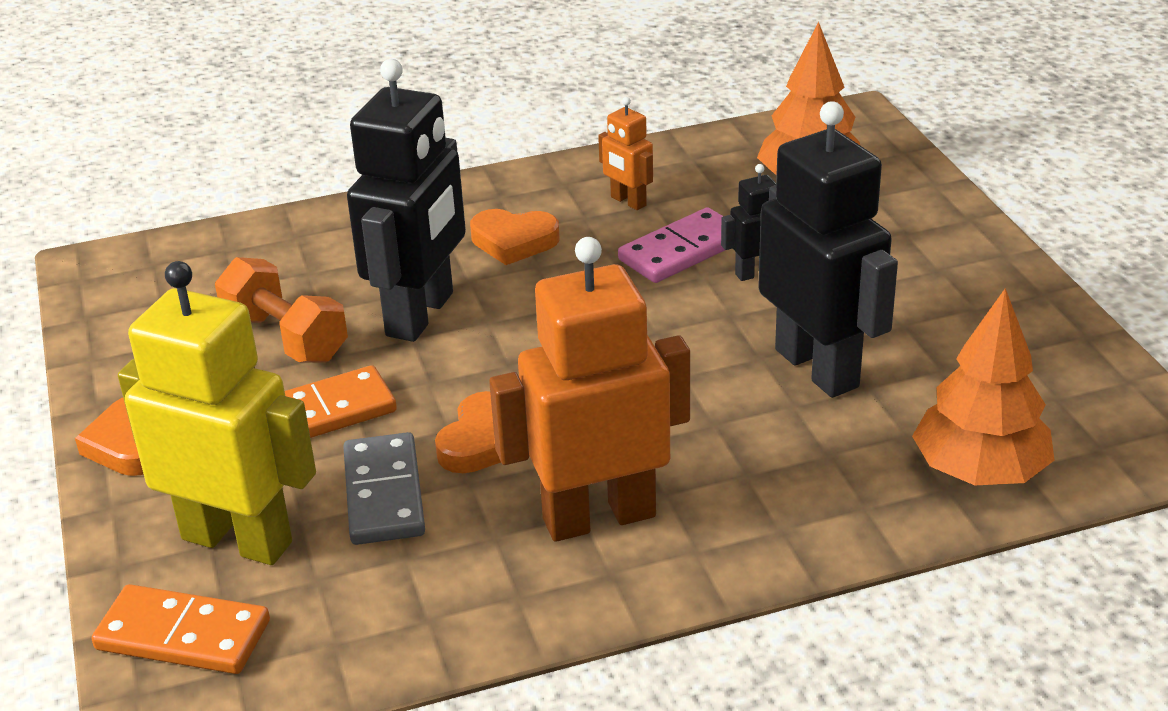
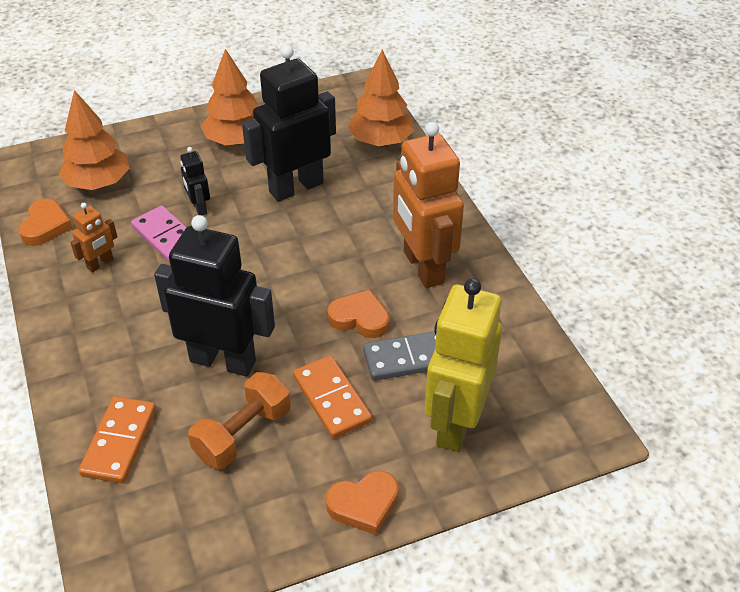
camera: 95 degrees left, 10 degrees up
(183, 635) = (538, 434): orange domino -> orange domino (120, 442)
(514, 241) = (139, 319): orange heart -> orange heart (45, 226)
(944, 298) = (236, 140): none -> orange tree

